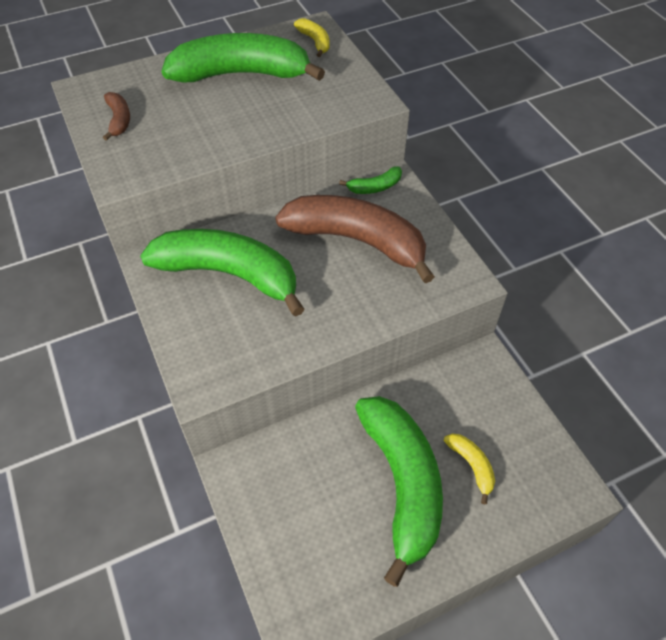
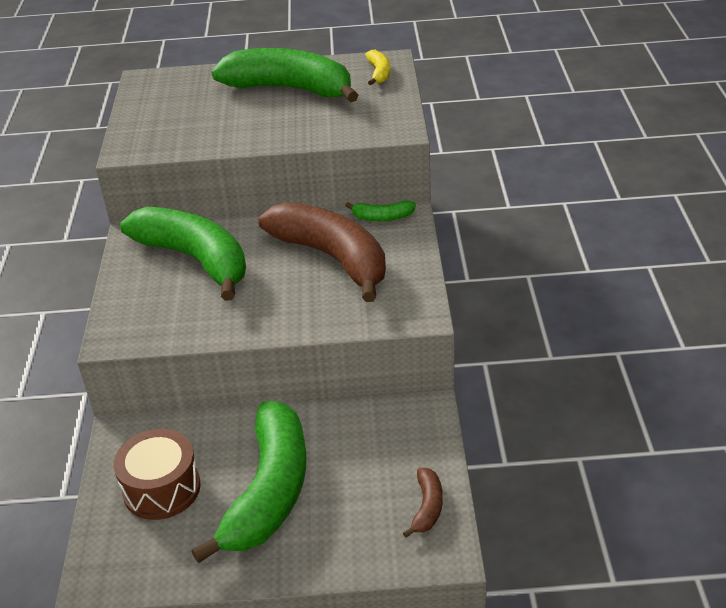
camera: 25 degrees right, 15 degrees down
(119, 120) = (158, 107): brown banana -> brown banana (427, 507)
(304, 514) = (161, 488): none -> brown drum
(471, 466) = (348, 497): yellow banana -> none

